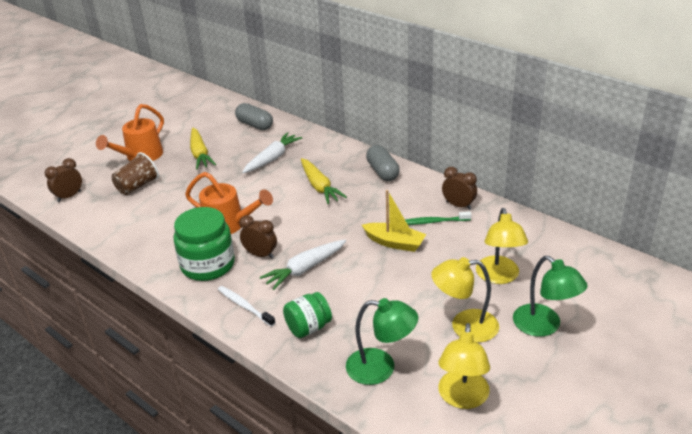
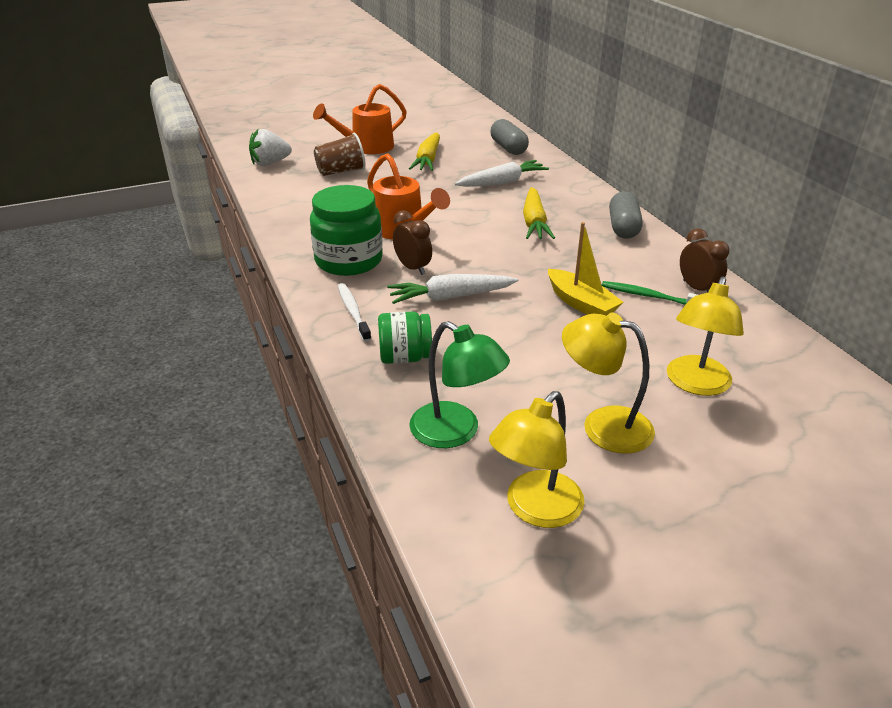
camera: 25 degrees right, 0 degrees up
(69, 196) = (270, 163): brown clock -> white strawberry
(544, 326) = (721, 466): green lamp -> none

